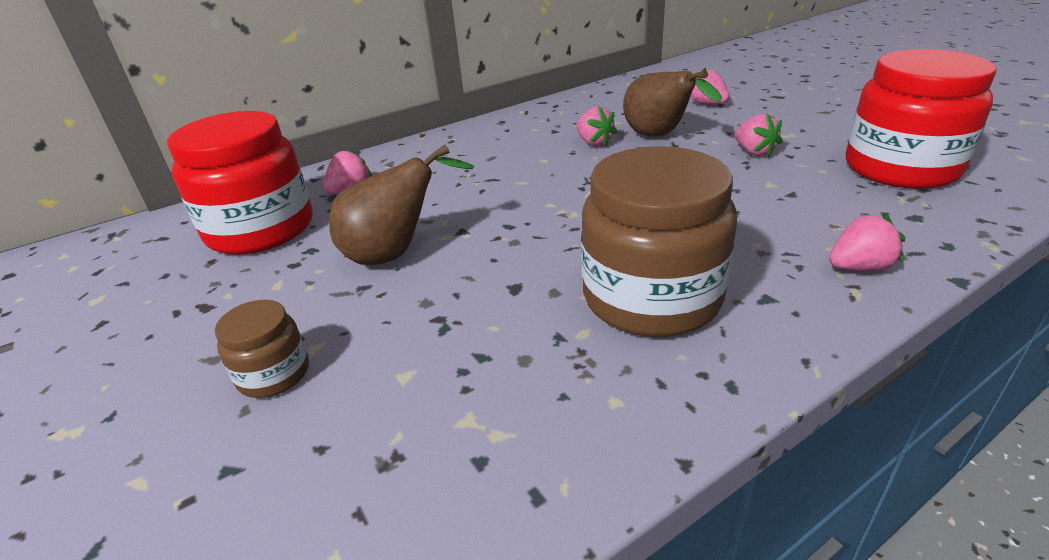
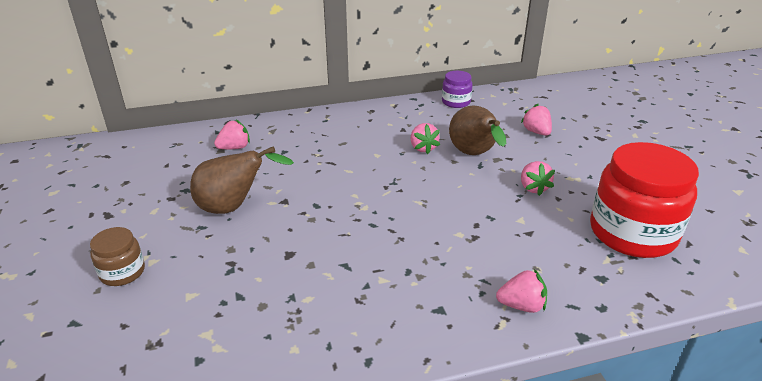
camera: 15 degrees right, 0 degrees up
(261, 229) = (165, 165): red jar -> none
(594, 96) = (456, 102): none -> purple jar
(651, 297) = (367, 287): brown jar -> none

